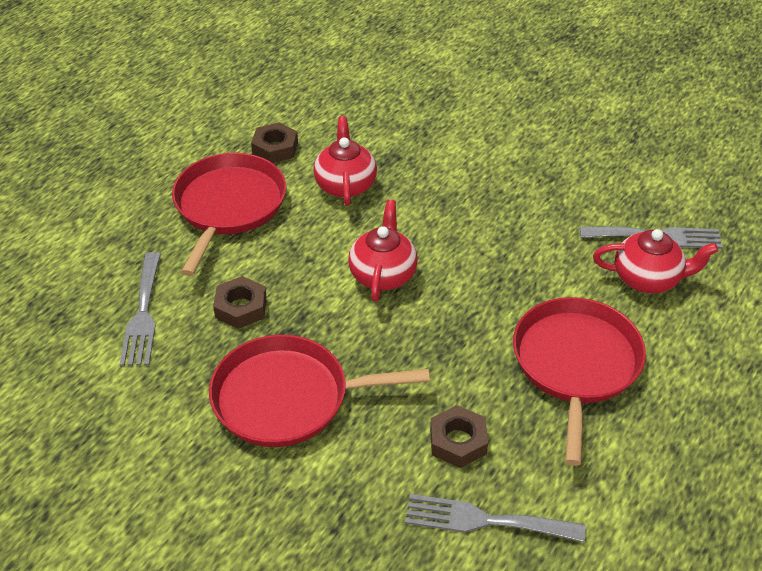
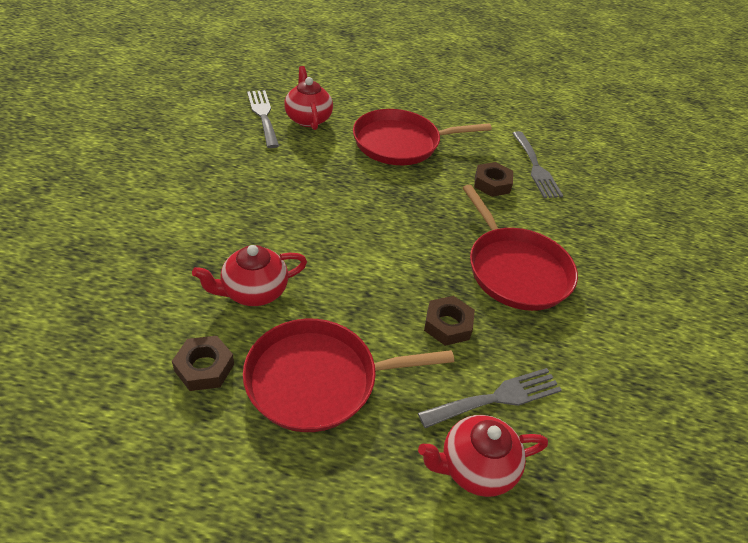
camera: 115 degrees left, 0 degrees up
(383, 274) = (363, 243): red teapot -> red teapot (475, 467)

